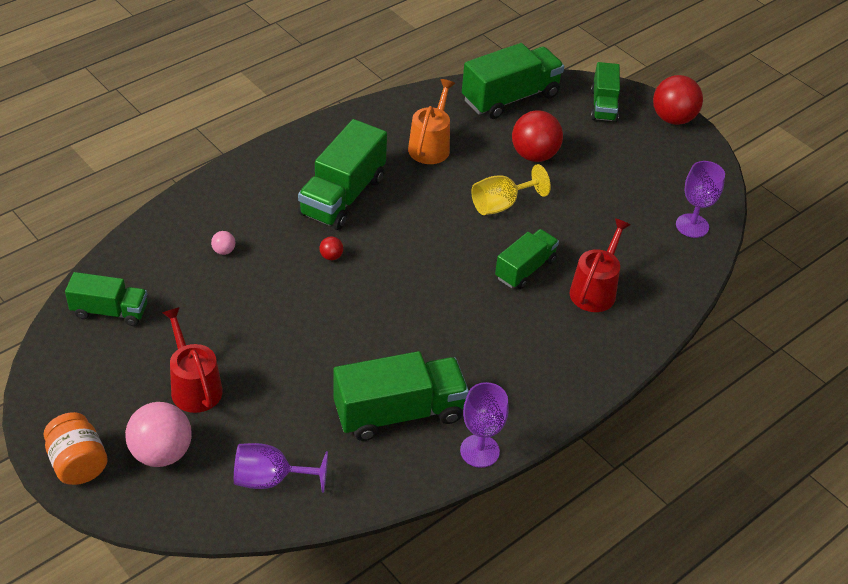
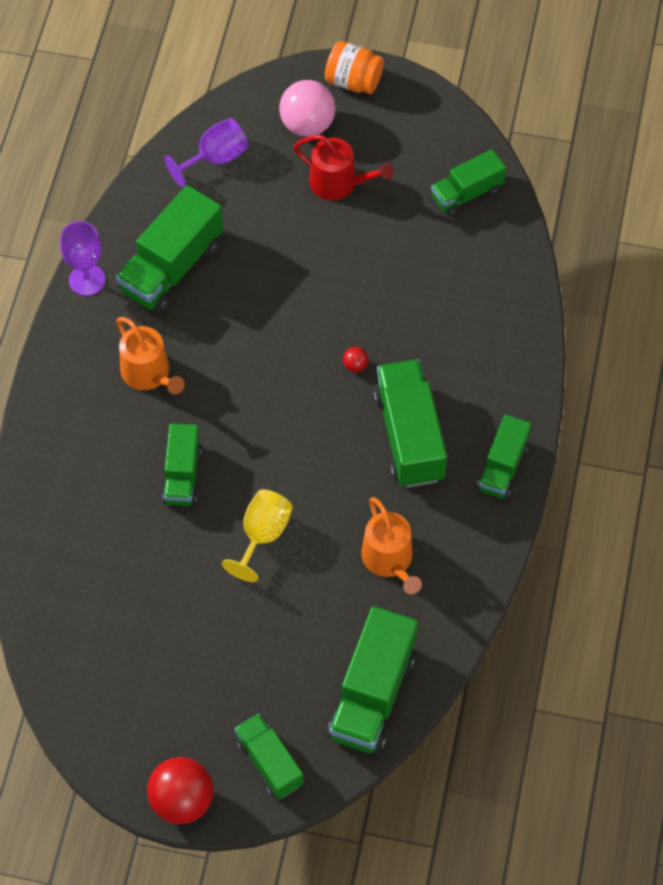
camera: 145 degrees right, 15 degrees up
(224, 251) = (445, 306): pink ball -> none
(303, 146) = (502, 467): none -> green truck
(491, 347) = (149, 374): none -> orange watering can
(534, 155) = (283, 626): red ball -> none
(595, 290) = (105, 497): red watering can -> none
(692, 226) = (66, 647): purple goblet -> none

